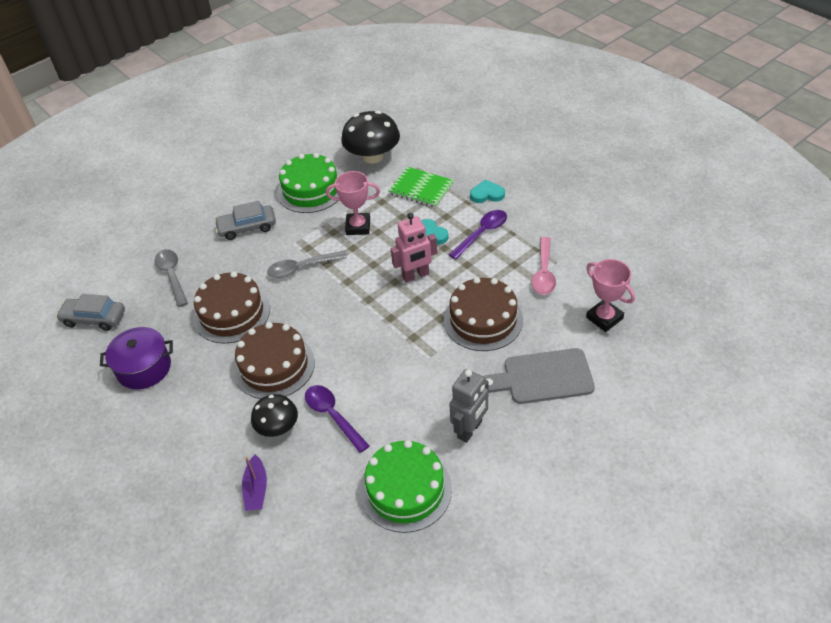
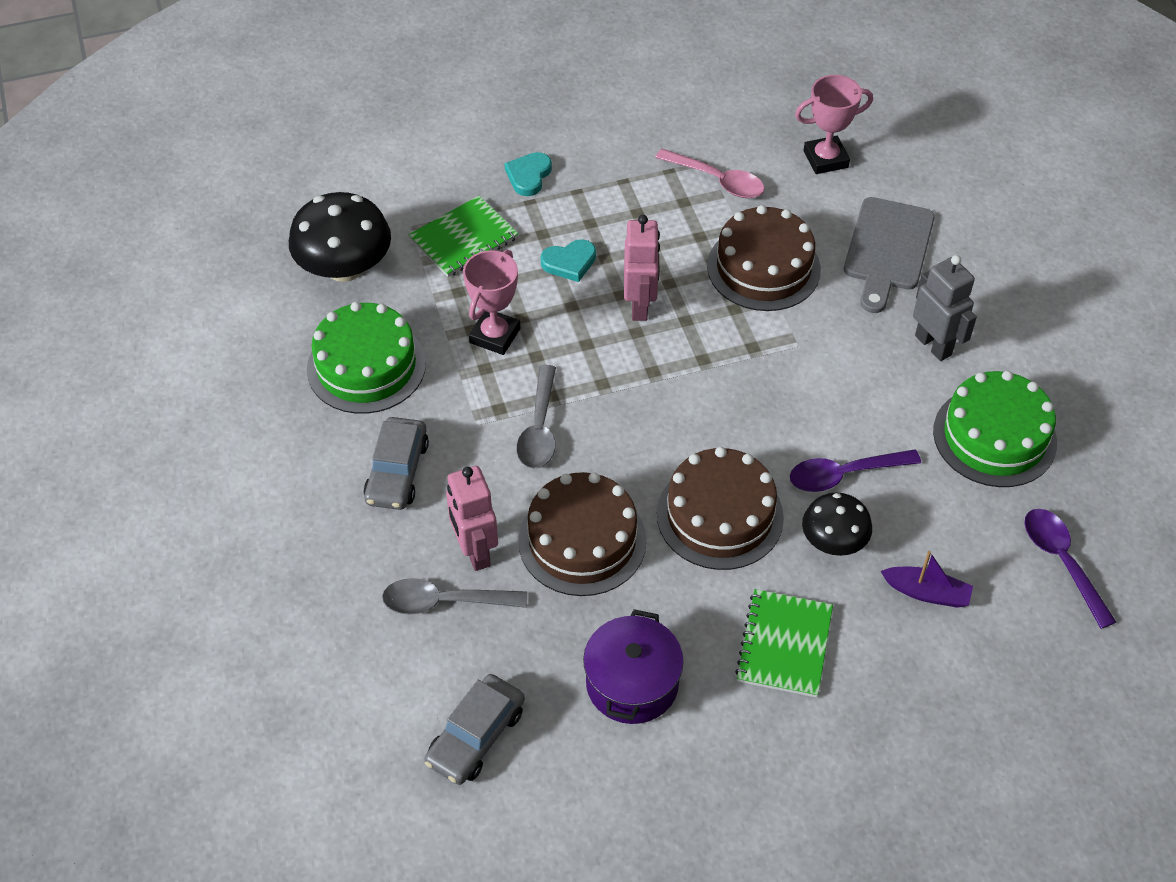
camera: 70 degrees left, 5 degrees up
(192, 428) = (784, 645): none -> green notebook
(208, 275) = (475, 551): none -> pink robot
(482, 233) = (604, 210): purple spoon -> purple spoon (1062, 562)

